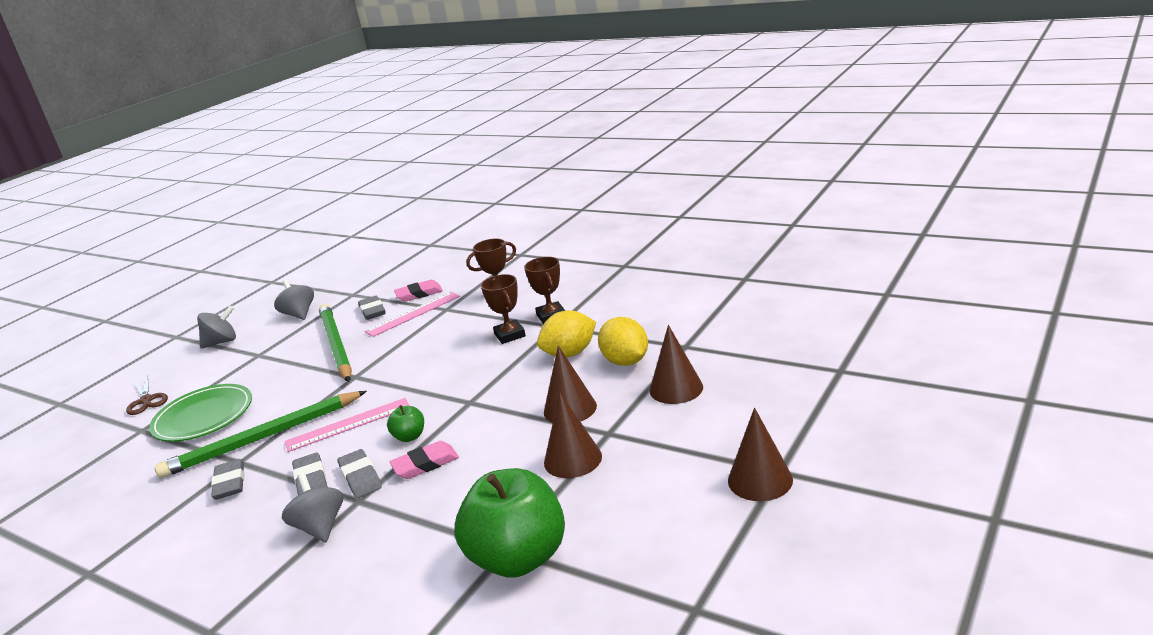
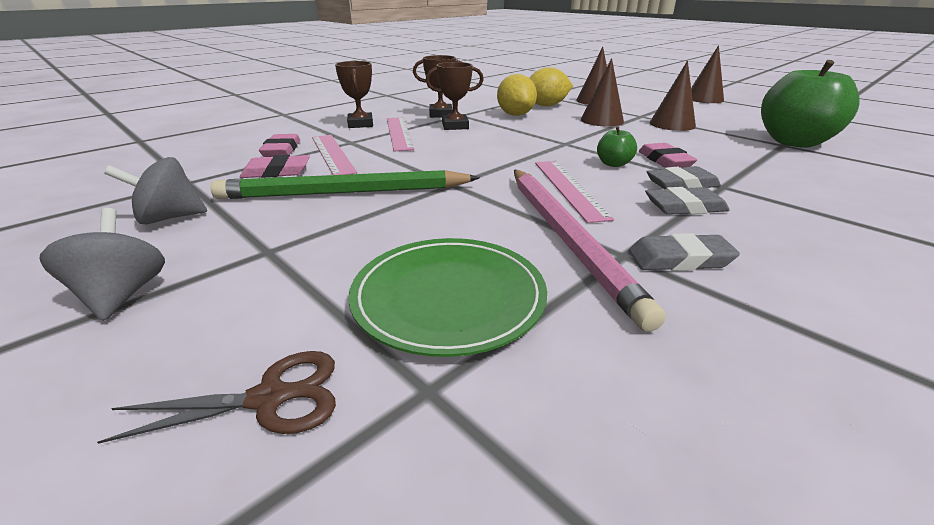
camera: 80 degrees left, 5 degrees up
(263, 438) = (566, 238): green pencil -> pink pencil
(320, 527) = (772, 202): grey spinning top -> none
(372, 311) = (276, 172): grey eraser -> pink eraser
(477, 318) = (399, 133): none -> pink ruler

